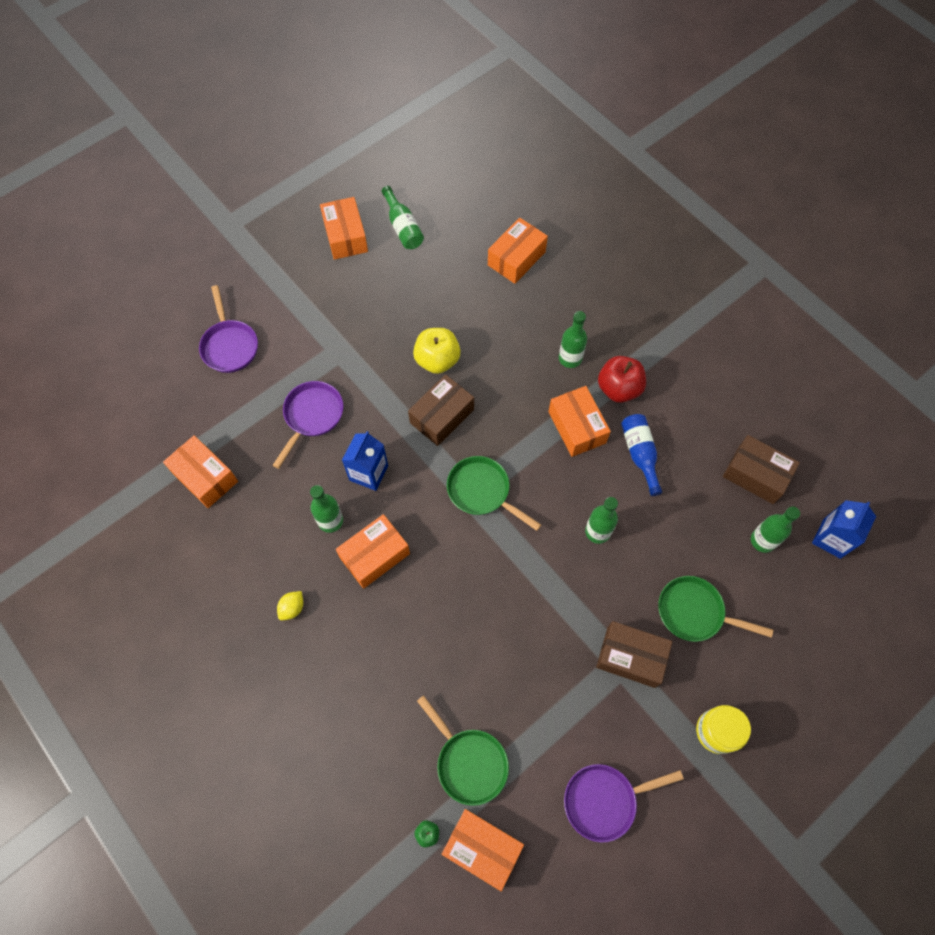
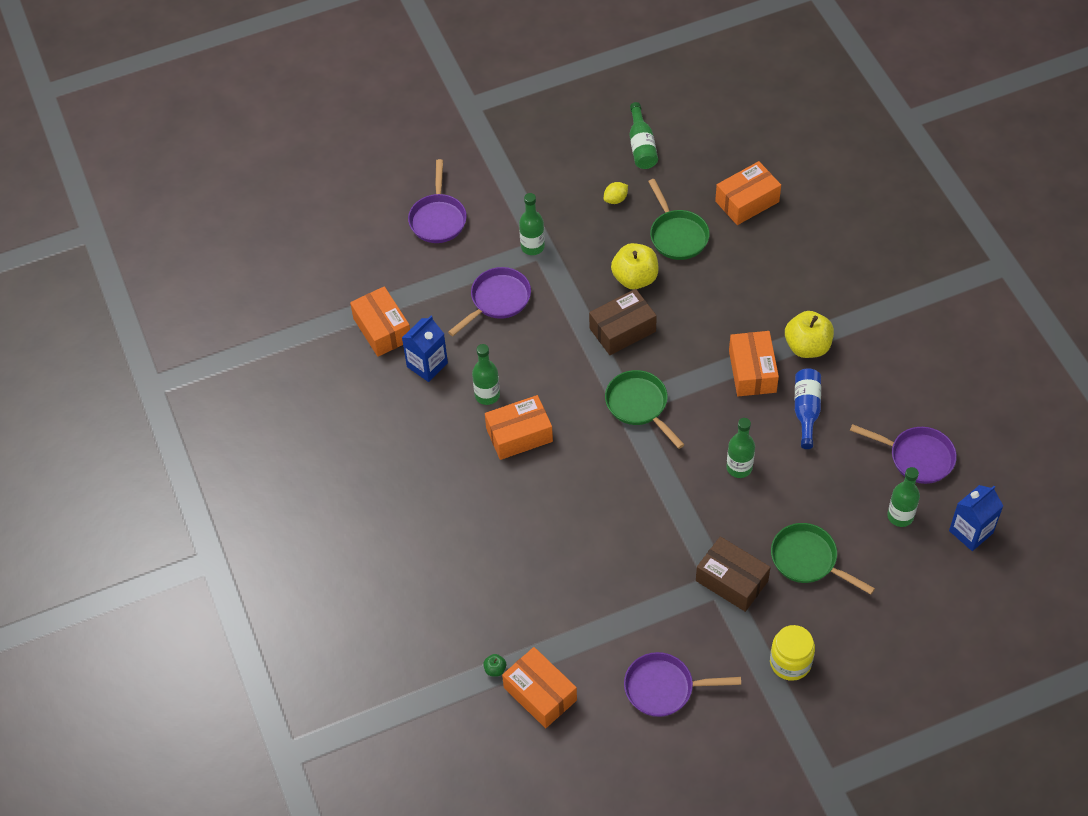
camera: 20 degrees right, 10 degrees down
(292, 608) = (430, 459): yellow lemon -> yellow lemon (615, 199)
(345, 236) = (581, 142): orange box -> none
(368, 473) = (536, 363): blue carton -> blue carton (427, 365)
(468, 762) = (550, 624): green pan -> green pan (677, 235)
(570, 358) = (768, 307): green bottle -> green bottle (532, 247)
(618, 388) = (807, 346): red apple -> yellow apple
(755, 475) = (916, 457): brown box -> purple pan

